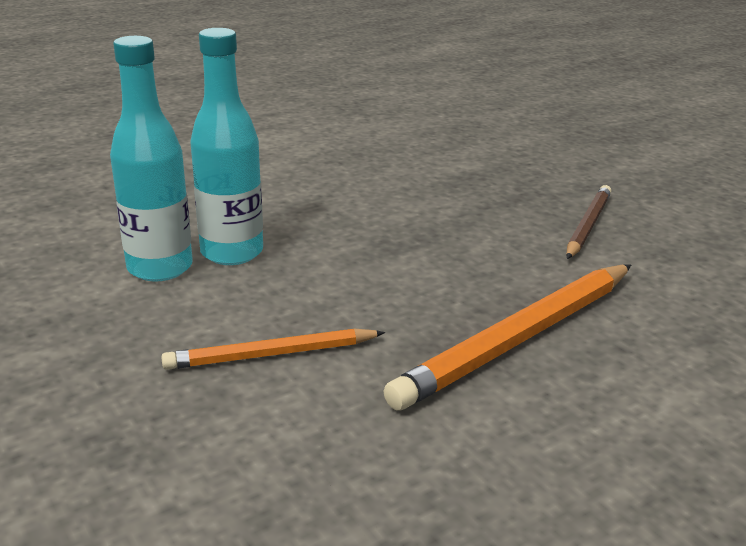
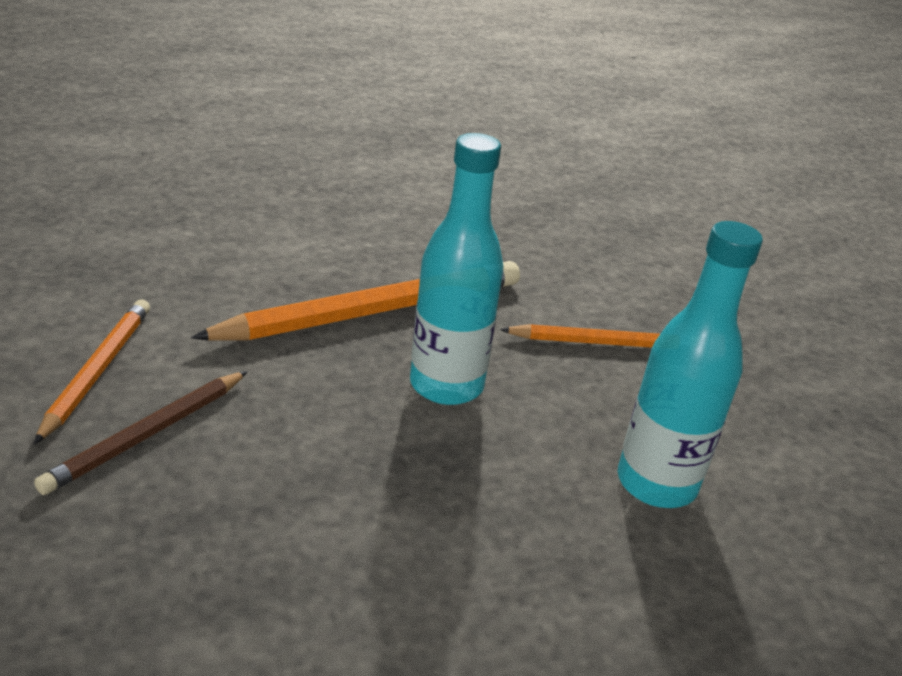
camera: 170 degrees left, 5 degrees up
(160, 268) = (741, 474): turquoise bottle -> turquoise bottle (446, 385)
(668, 251) = (97, 370): none -> orange pencil

